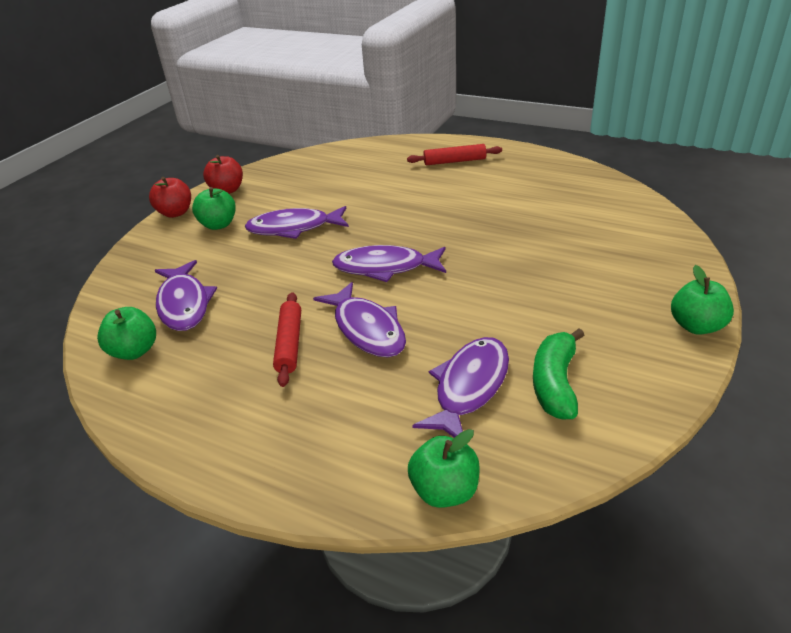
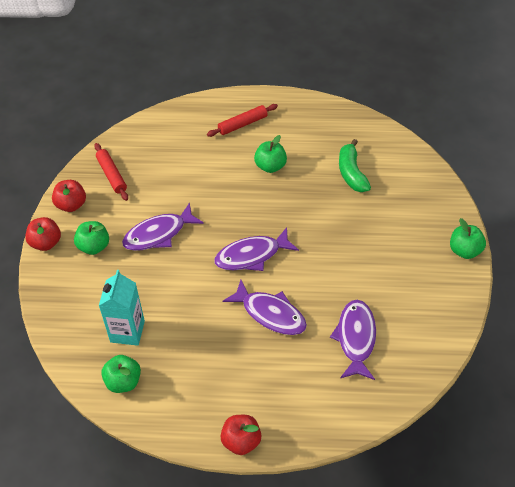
camera: 25 degrees left, 15 degrees up
(184, 304) = (127, 331): purple fish -> turquoise carton
(216, 466) = (241, 441): none -> red apple
(289, 344) = (227, 342): red rolling pin -> red rolling pin (112, 175)
(444, 491) = (374, 409): green apple -> green apple (270, 166)
(555, 383) = (402, 319): green banana -> green banana (351, 173)

